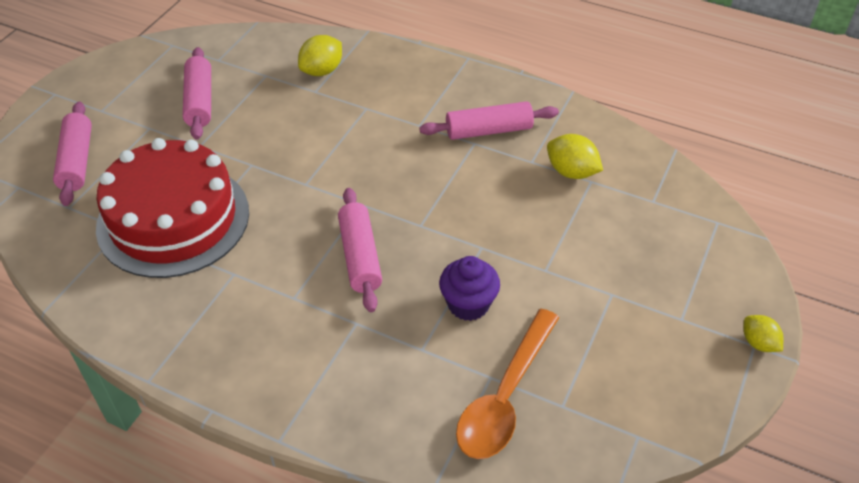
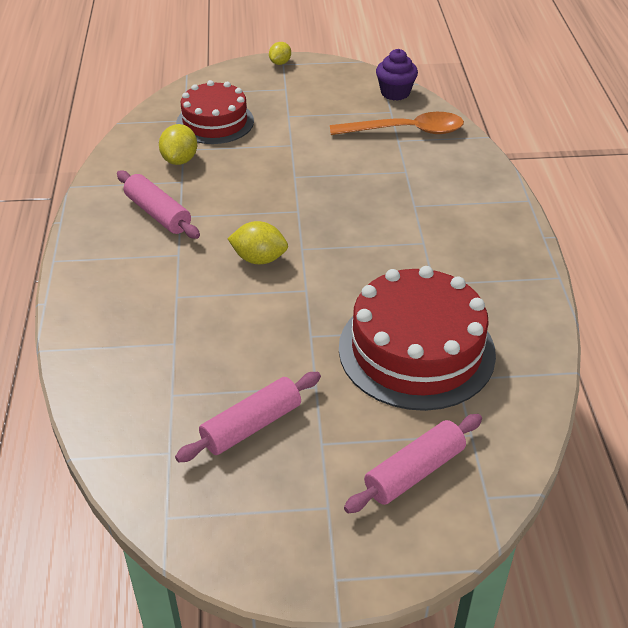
camera: 120 degrees left, 5 degrees down
(322, 71) = (137, 353): yellow lemon -> yellow lemon (259, 259)
(360, 256) = (356, 227): pink rolling pin -> none
(468, 304) = (351, 165): purple cupcake -> purple cupcake (395, 93)
(633, 224) = (215, 122): none -> red cake

